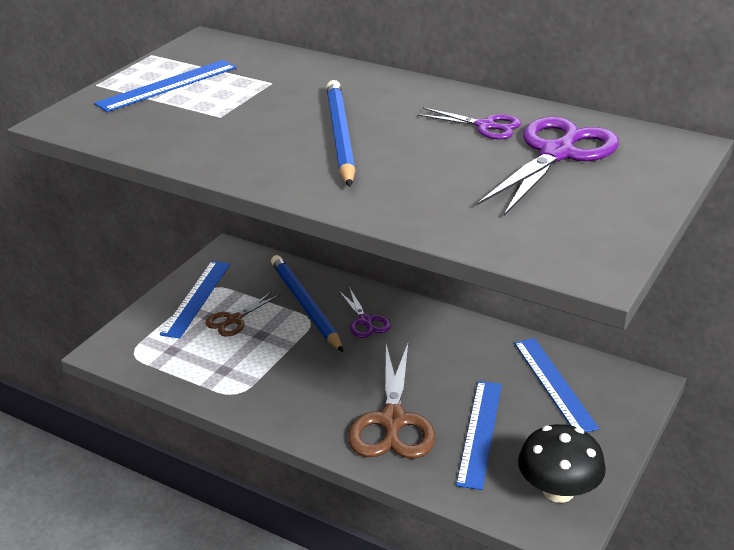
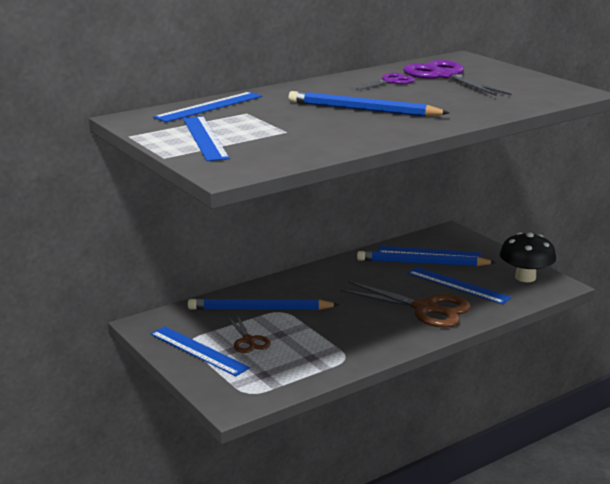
camera: 65 degrees left, 10 degrees down
(276, 61) = (209, 107): none -> blue ruler
(365, 321) = (303, 292): purple scissors -> none
(519, 386) = (422, 263): none -> blue pencil

